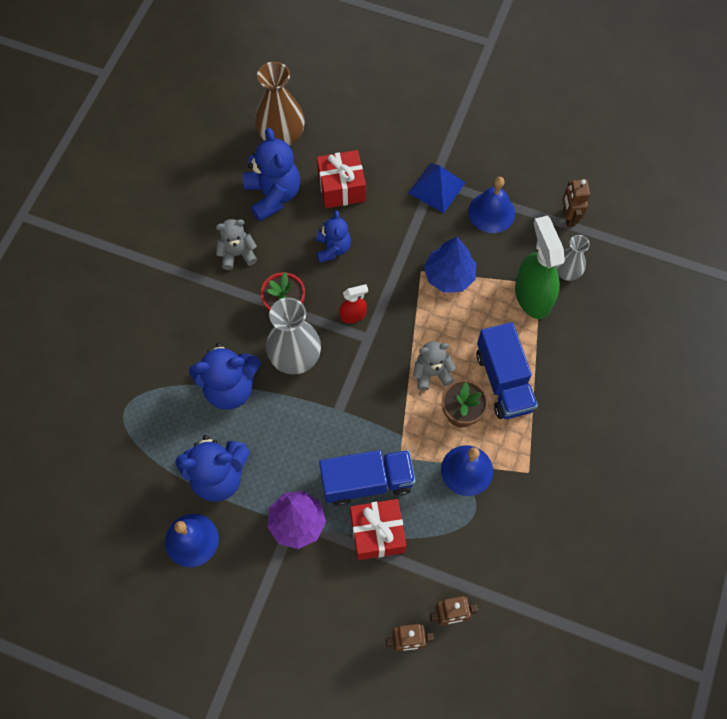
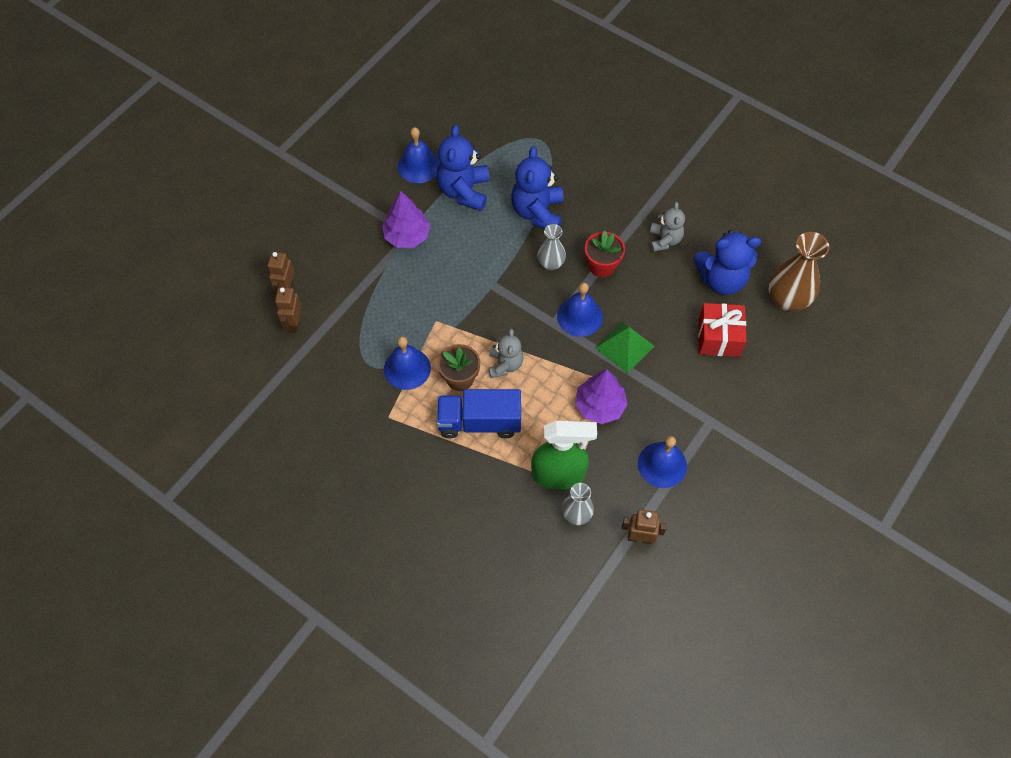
camera: 105 degrees right, 5 degrees down
(295, 358) = (551, 263): grey vase -> grey vase, size x0.59
(333, 248) = (653, 315): blue teddy bear -> none
(353, 315) = (579, 316): red spray bottle -> blue bell
(367, 481) = (423, 291): blue truck -> none
(376, 267) = (624, 347): none -> green pyramid
(377, 533) = (378, 289): red gift -> none
(437, 187) = (702, 421): blue pyramid -> none
(449, 276) = (599, 406): blue tree -> purple tree

